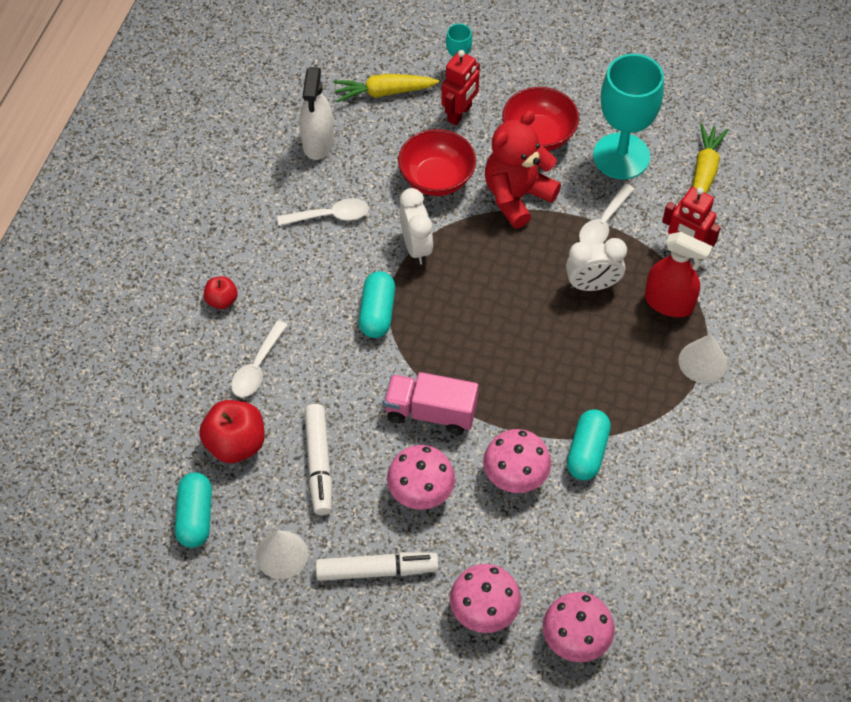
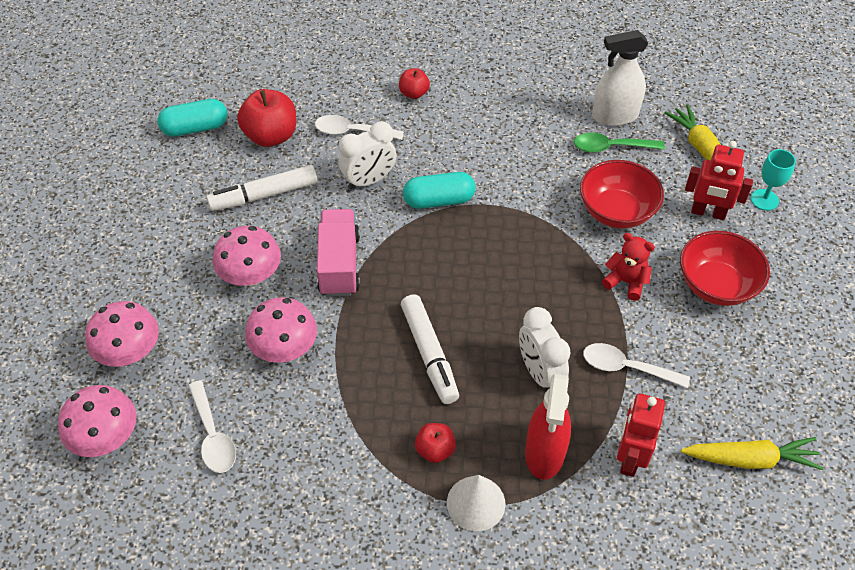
camera: 75 degrees right, 5 degrees down
(282, 554) = (168, 191): white cone -> none
(330, 216) = (535, 143): white spoon -> white spoon (213, 435)
(357, 158) = (611, 147): none -> green spoon
(376, 570) = (161, 260): white marker -> white marker (429, 353)
(416, 247) = (526, 213): white clock -> white clock (369, 181)
(517, 196) = (626, 282): red teddy bear -> red teddy bear, size x0.54
(587, 452) = (326, 406): turquoise capsule -> none
(621, 156) = (729, 368): turquoise goblet -> none
(649, 379) = (435, 450): none -> red apple

